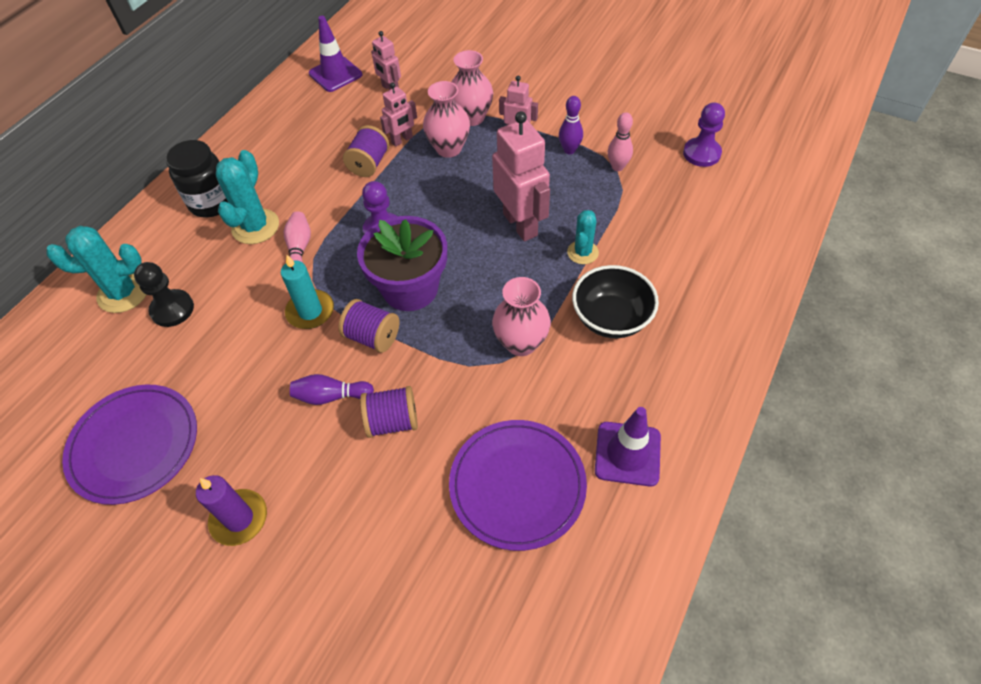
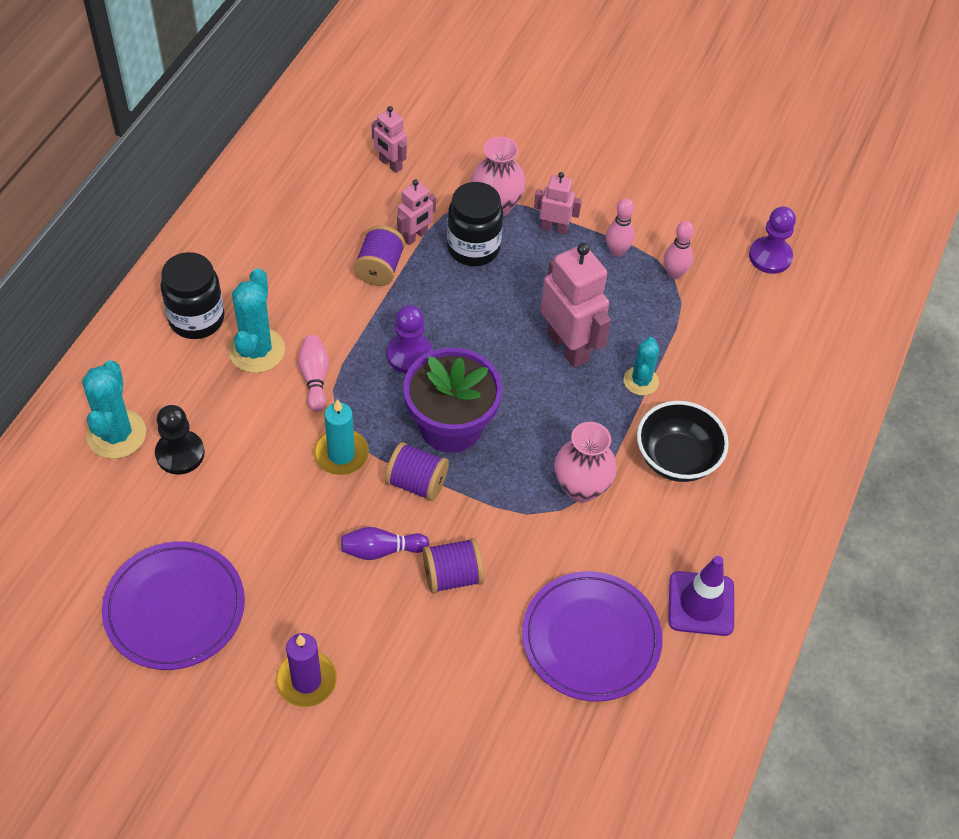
camera: 10 degrees left, 0 degrees up
(123, 293) = (116, 434): turquoise cactus -> turquoise cactus turned 75 degrees counterclockwise
(335, 74) = (317, 142): purple traffic cone -> none
(449, 148) = (473, 248): pink vase -> black jar
(569, 150) = (617, 251): purple bowling pin -> pink bowling pin

